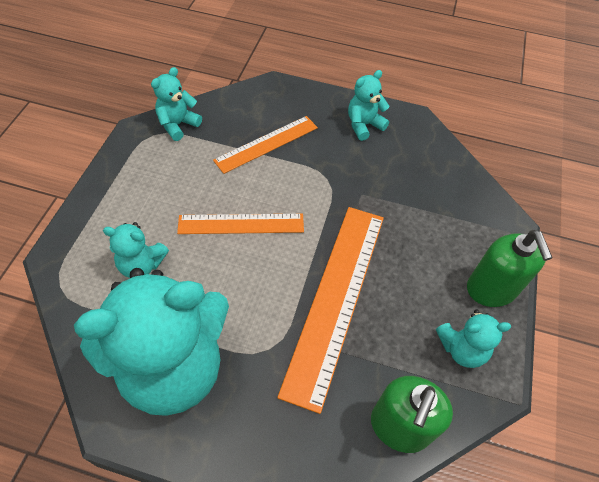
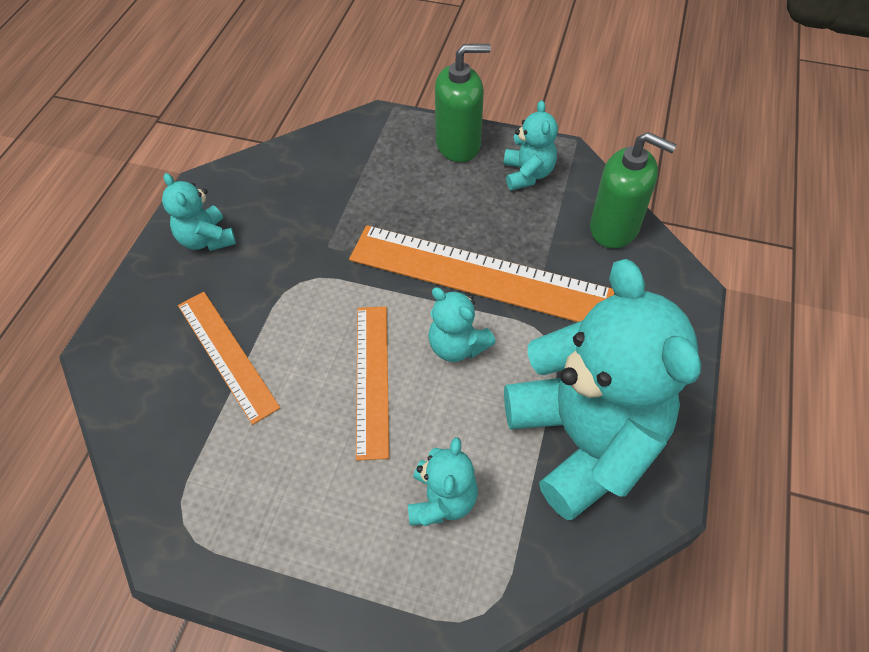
camera: 85 degrees left, 0 degrees up
(178, 125) = (166, 486): turquoise teddy bear -> turquoise teddy bear (457, 346)

